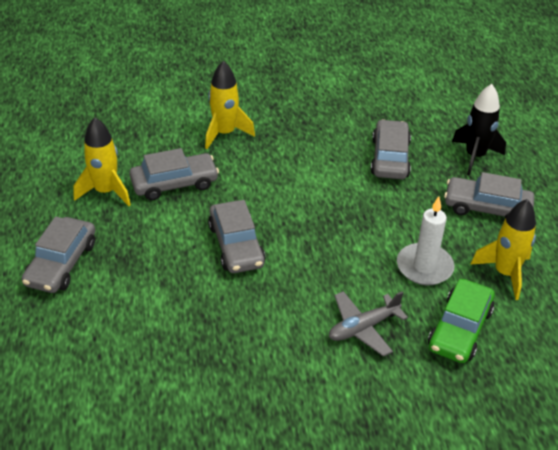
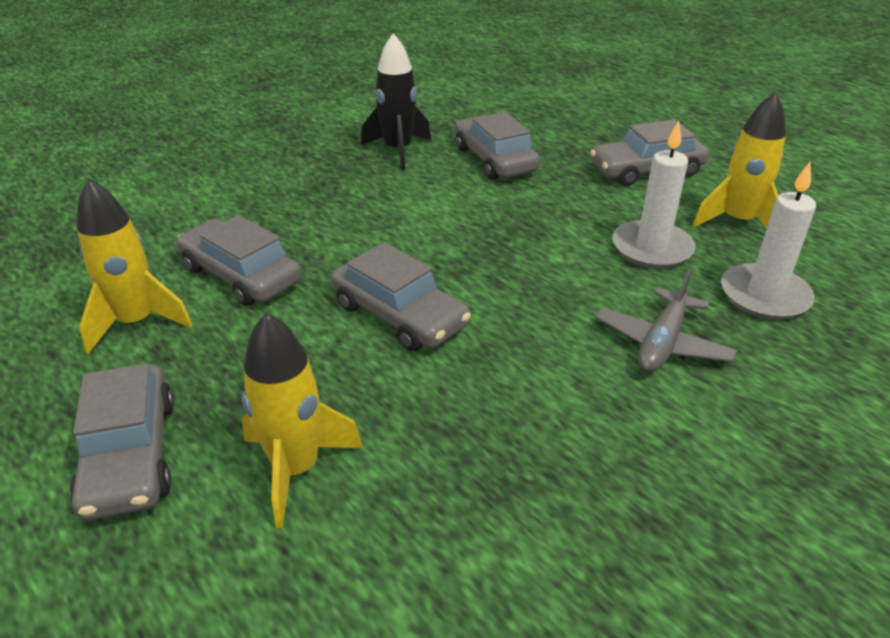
camera: 30 degrees left, 5 degrees down
(174, 183) = (241, 275): grey car -> grey car turned 90 degrees counterclockwise
(225, 133) = (265, 198): yellow rocket -> yellow rocket (296, 469)
(460, 329) = (764, 295): green car -> white candle
(475, 156) = (580, 131): black rocket -> black rocket (398, 151)

